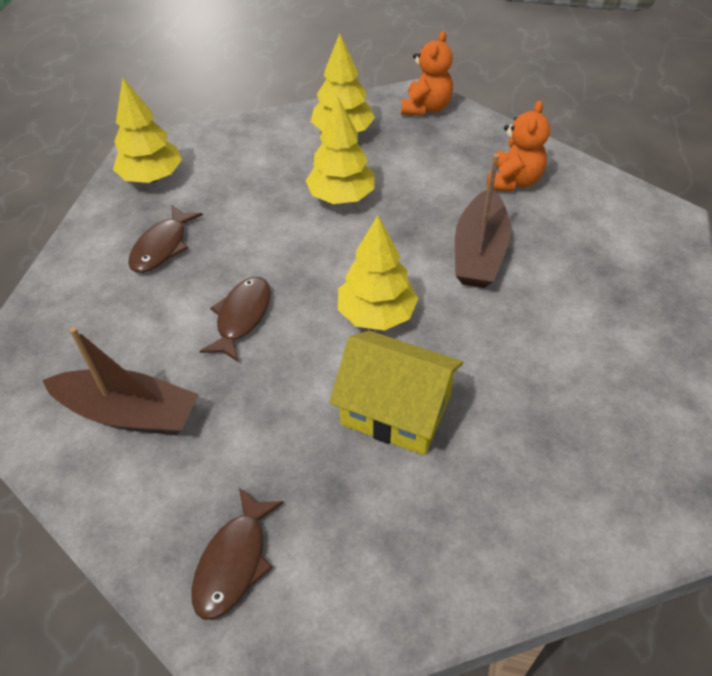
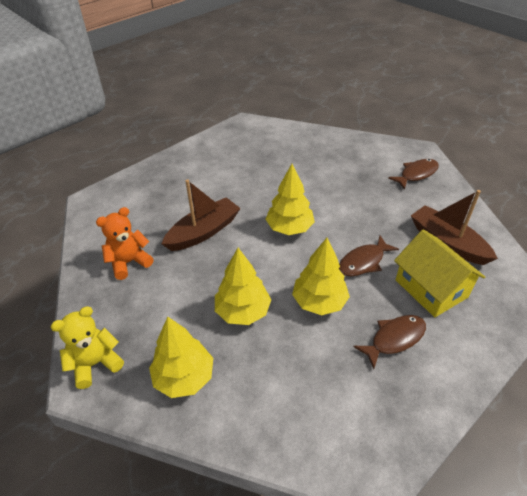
camera: 145 degrees left, 5 degrees down
(152, 177) = (377, 424): yellow tree -> yellow tree (319, 302)
(396, 410) = (316, 188): yellow house -> yellow house (431, 288)
(426, 108) = (95, 363): orange teddy bear -> yellow teddy bear

